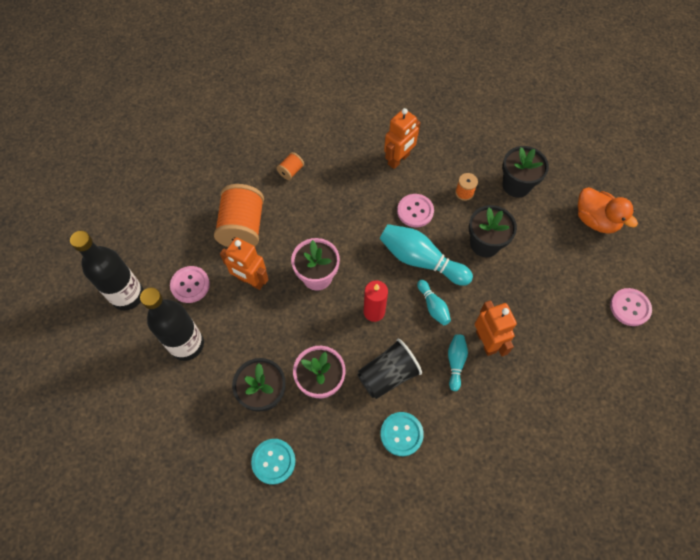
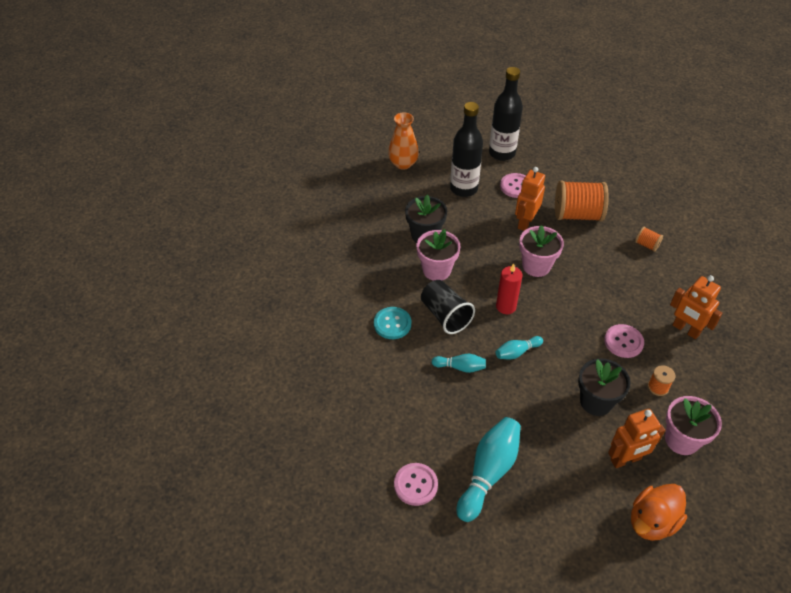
camera: 90 degrees right, 15 degrees down
(129, 420) = (403, 164): none -> orange vase
(273, 461) = (371, 243): turquoise button -> none
(421, 260) = (566, 344): turquoise bowling pin -> turquoise bowling pin (488, 473)
(486, 341) = (483, 394): orange robot -> orange robot (626, 460)
(516, 185) = (681, 440): black flower pot -> pink flower pot
(630, 307) = (538, 541): pink button -> pink button (415, 485)

